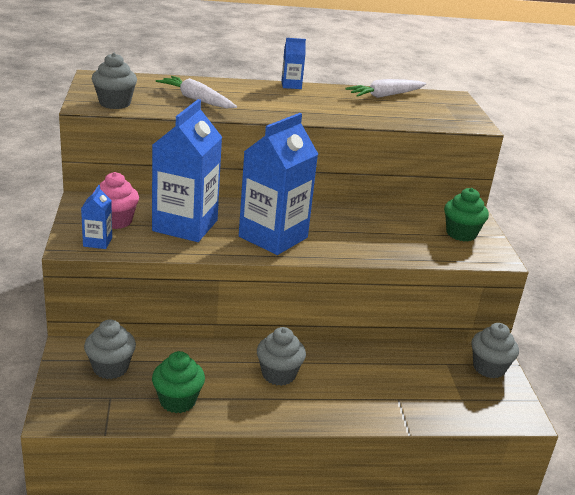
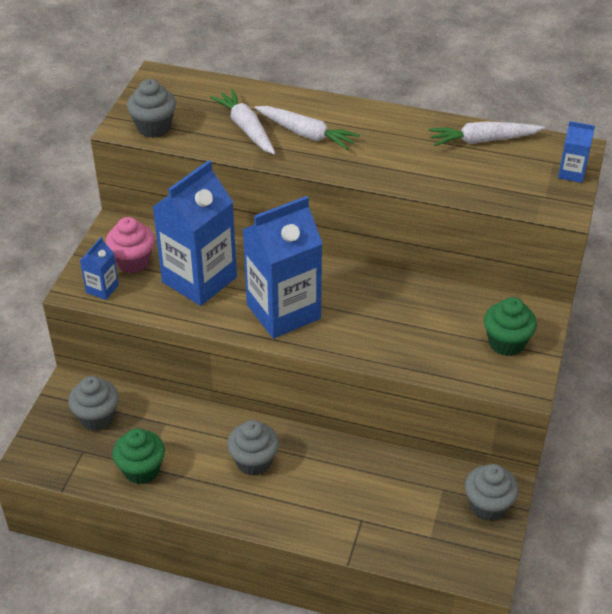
camera: 25 degrees right, 15 degrees up
(249, 100) = (306, 134): none -> white carrot
(291, 85) = (375, 110): blue carton -> blue carton (571, 173)

